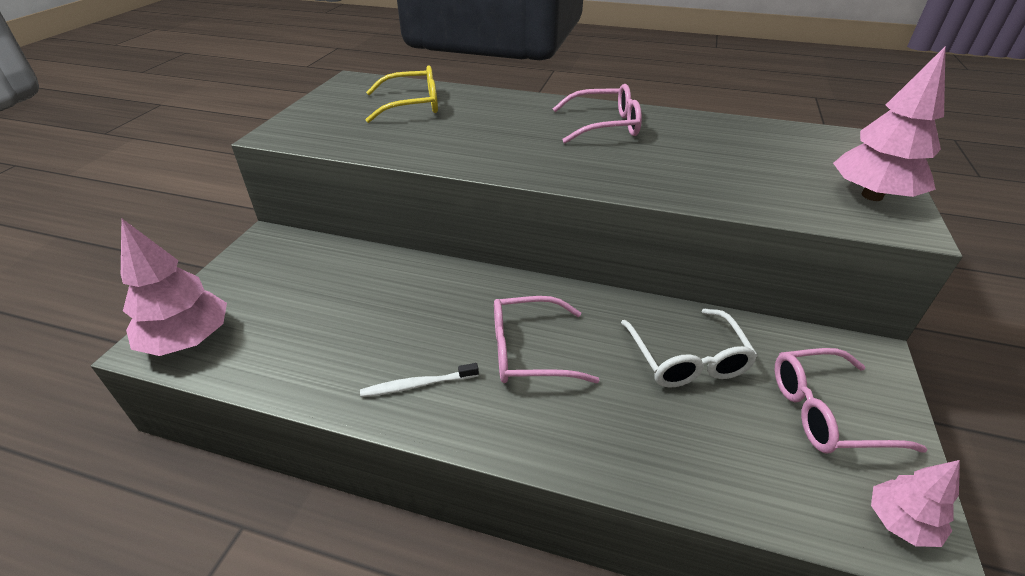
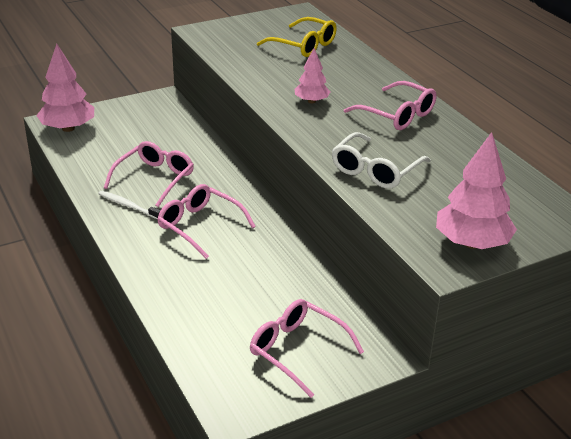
camera: 45 degrees right, 5 degrees down
(397, 332) = (154, 179): none -> pink glasses
(687, 359) = (272, 283): white glasses -> white glasses (375, 170)
(900, 522) = (239, 401): pink tree -> pink tree (311, 101)

